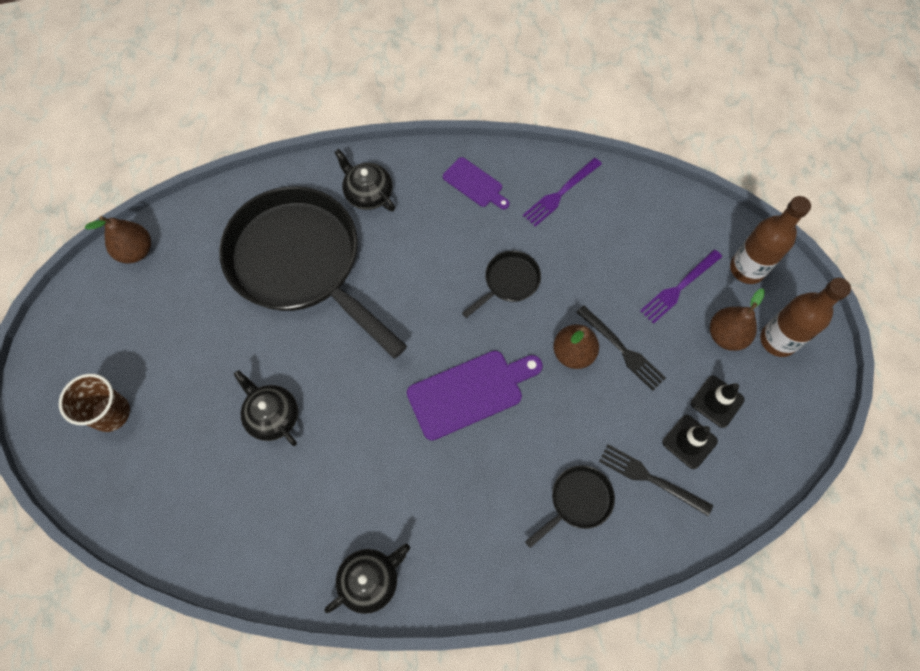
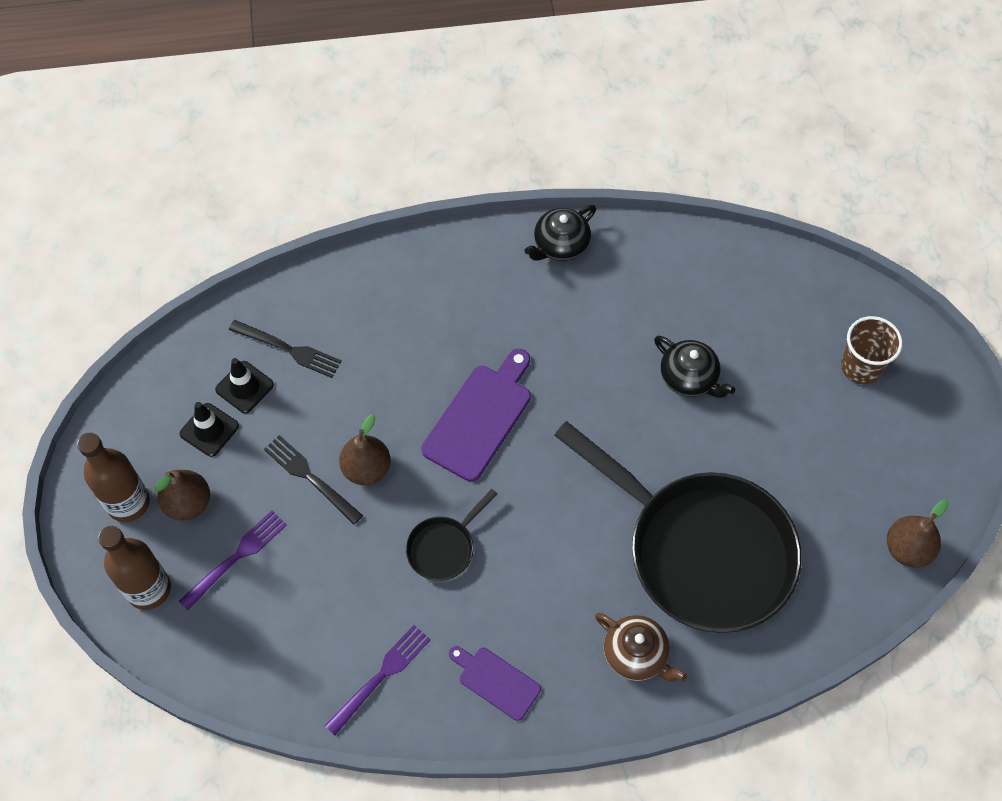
camera: 175 degrees right, 5 degrees down
(368, 193) = (636, 654): black teapot -> brown teapot
(470, 392) = (480, 418): purple cutting board -> purple cutting board turned 150 degrees clockwise
(577, 501) = (364, 324): black pan -> none

